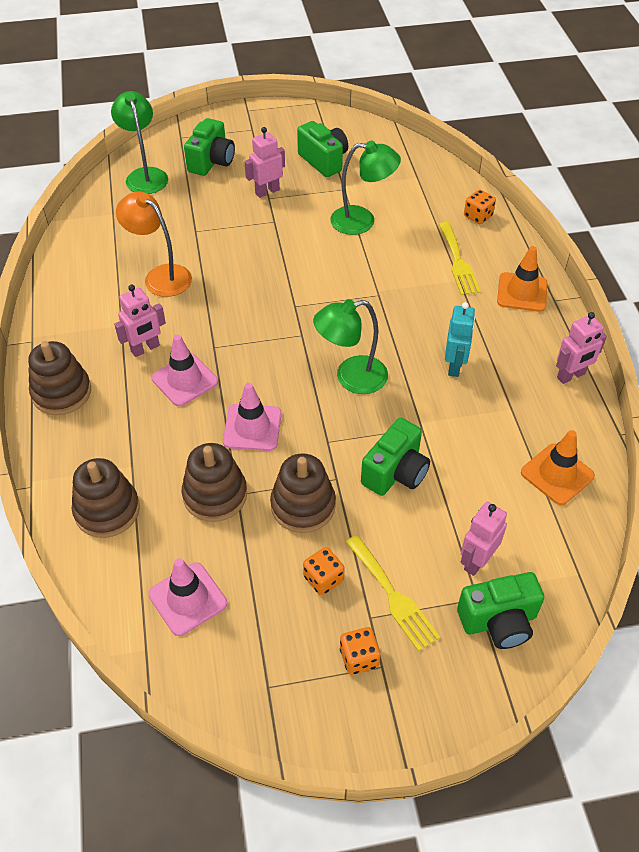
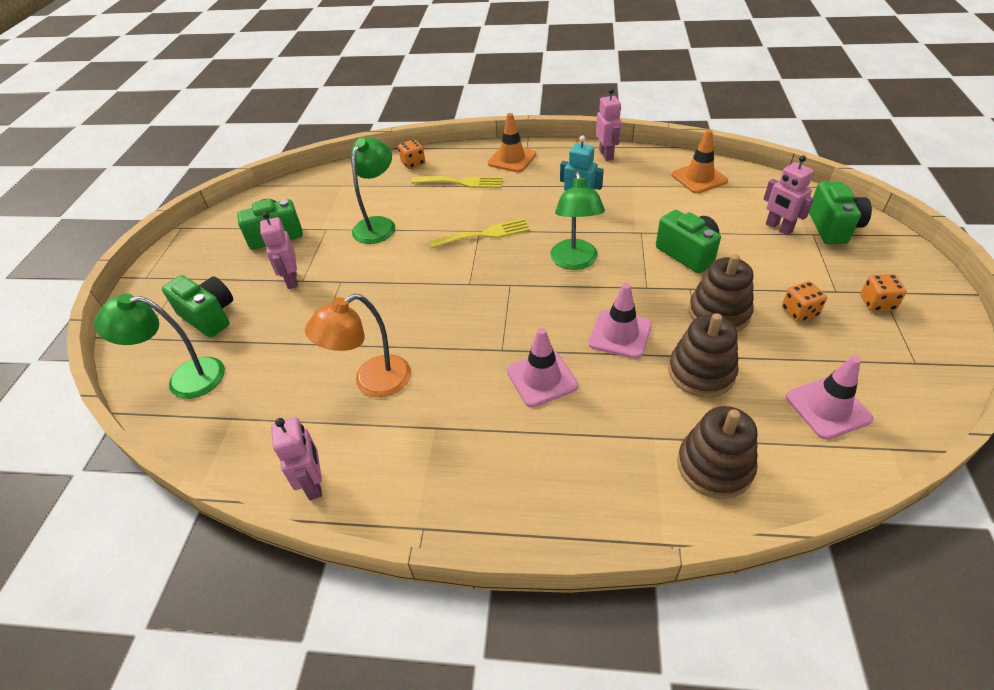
camera: 70 degrees left, 5 degrees down
(61, 392) = (526, 499): brown stacking toy -> none
(145, 349) = (483, 408): pink robot -> pink robot (314, 483)
(393, 596) = (814, 275): yellow fork -> yellow fork (484, 234)

